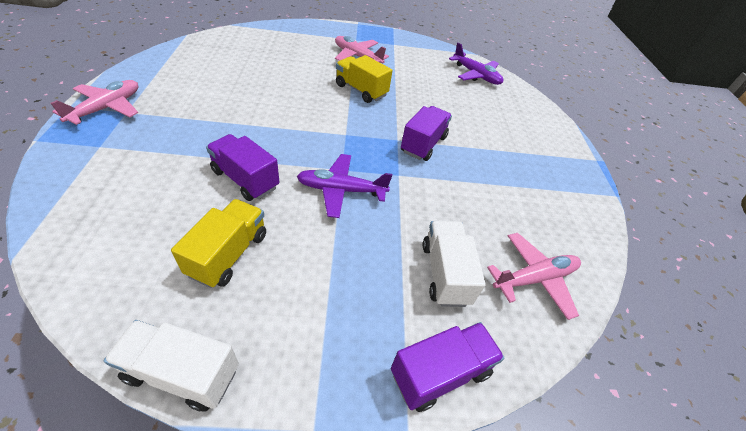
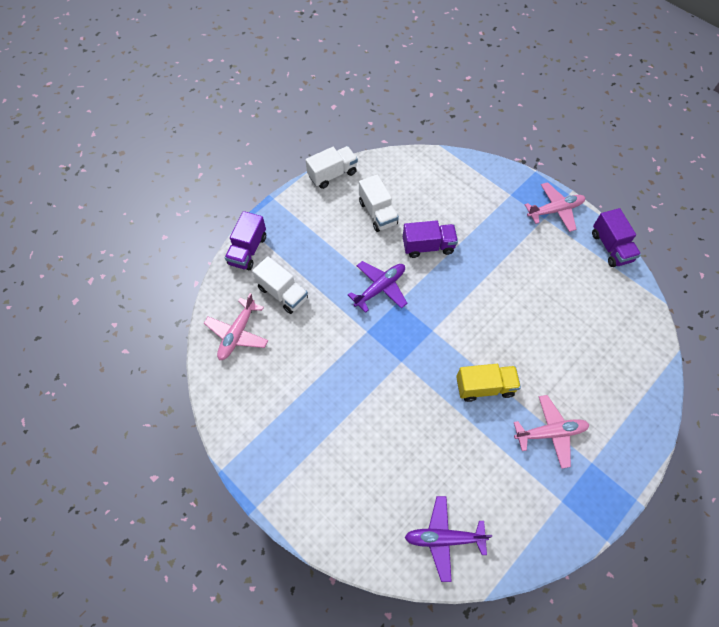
camera: 140 degrees right, 15 degrees up
(107, 108) = (555, 210): pink plane -> pink plane turned 90 degrees counterclockwise
(228, 254) = (378, 213): yellow truck -> white truck
(423, 144) = (382, 376): purple truck -> purple truck (611, 247)

